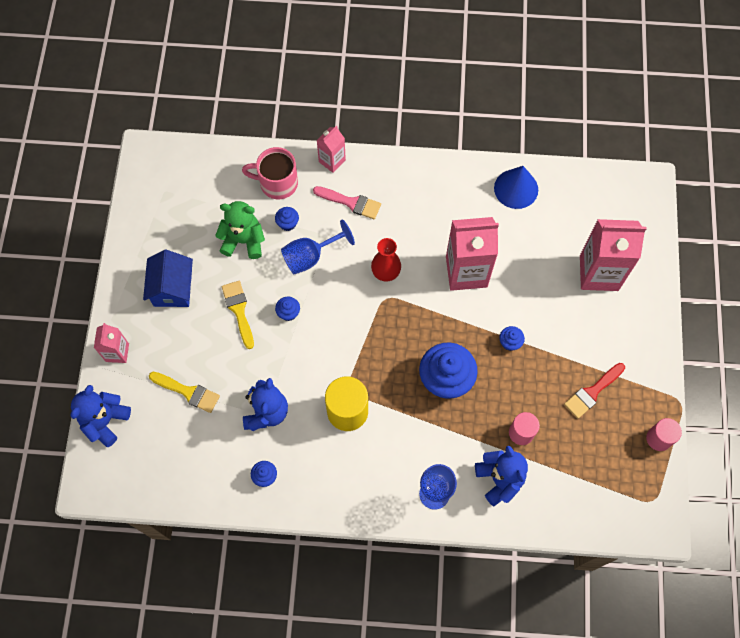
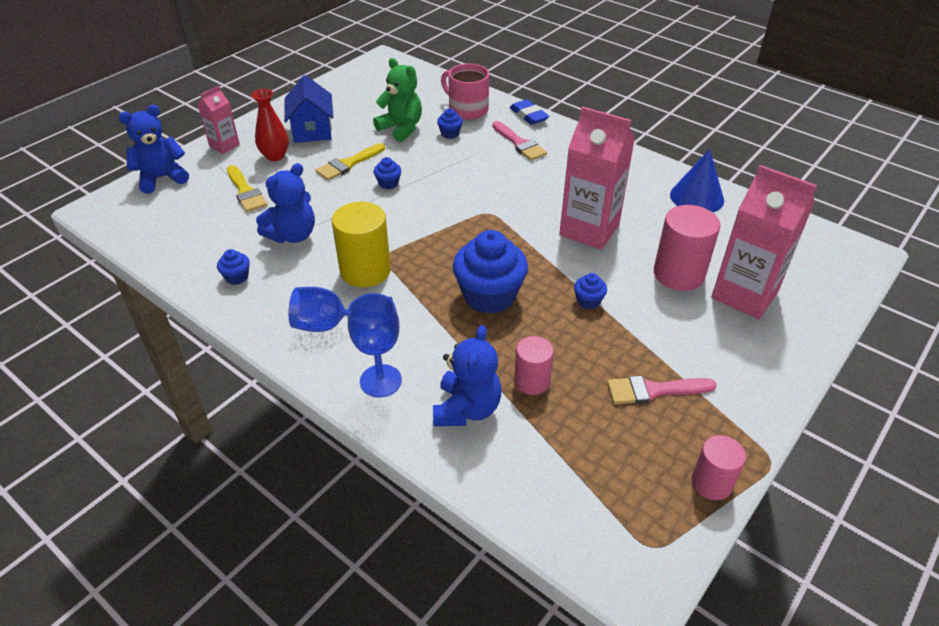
camera: 35 degrees right, 25 degrees down
(172, 288) = (312, 130): blue house -> blue house turned 45 degrees counterclockwise
(239, 310) = (348, 164): yellow brush -> yellow brush turned 150 degrees counterclockwise
(310, 256) = (447, 159): blue goblet -> blue goblet (331, 326)
(332, 161) = (529, 115): pink carton -> blue eraser
(385, 272) = (506, 197): red vase -> red vase (275, 156)
(549, 279) = (678, 274): none -> pink cylinder
(592, 392) = (653, 390): red brush -> pink brush

